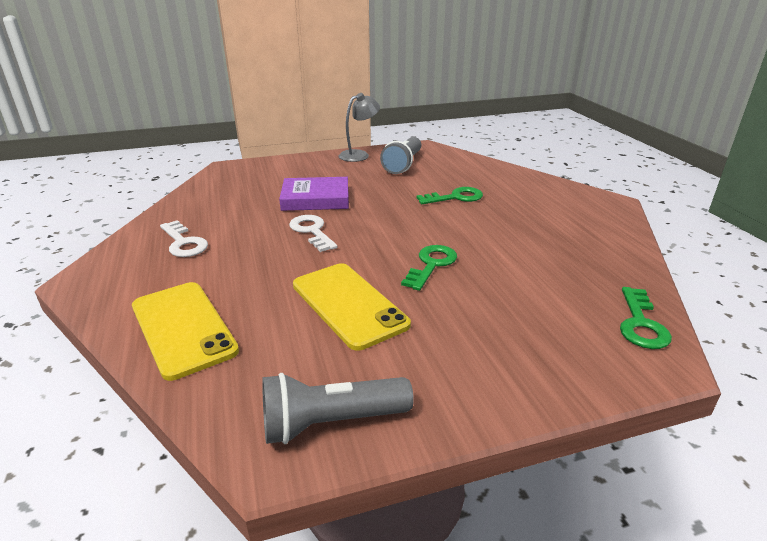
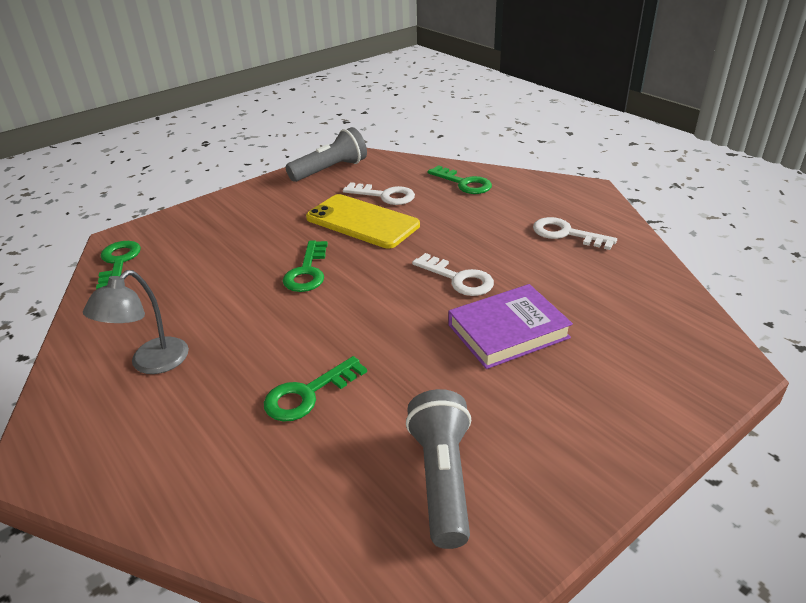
camera: 160 degrees right, 5 degrees up
(183, 328) = (464, 183): yellow phone -> green key
(294, 336) = (385, 195): none -> white key
(359, 155) = (560, 494): grey lamp -> grey lamp (151, 363)

